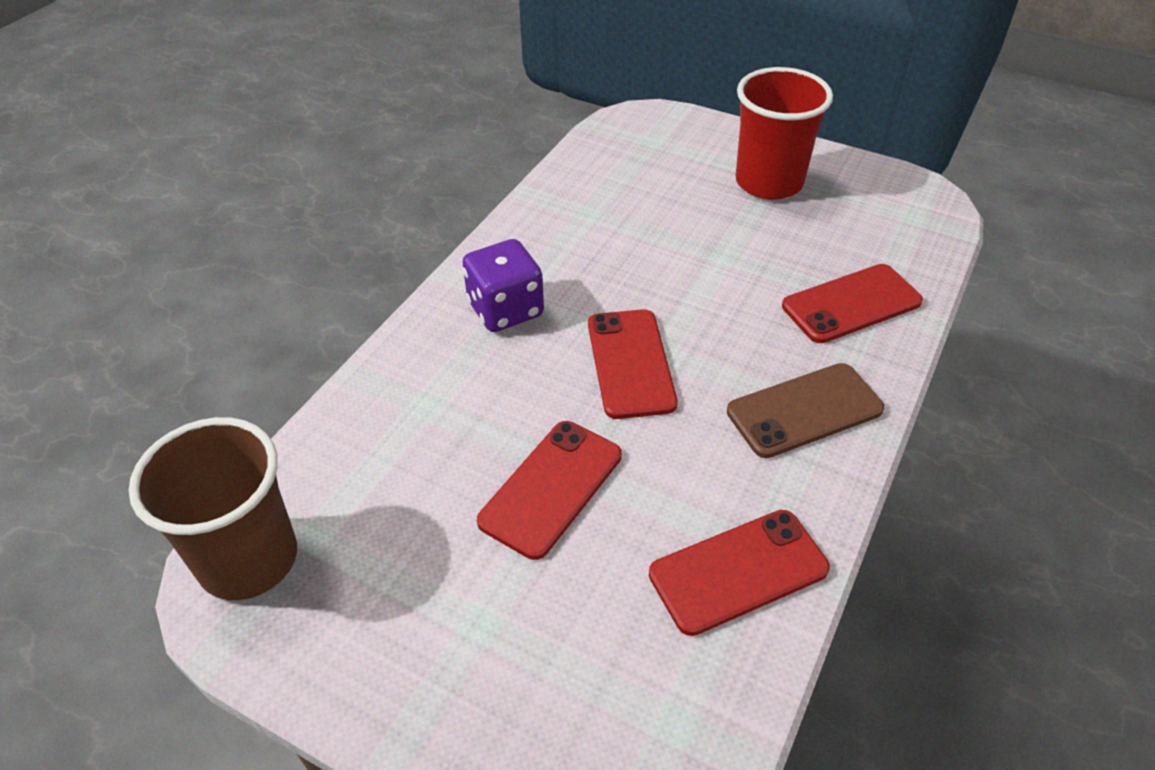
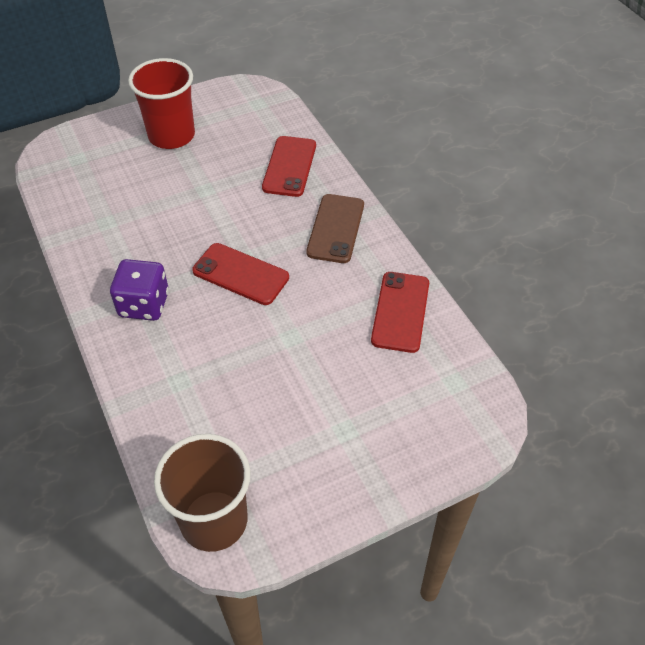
camera: 55 degrees left, 5 degrees up
(551, 488) = (290, 355): red phone -> none

